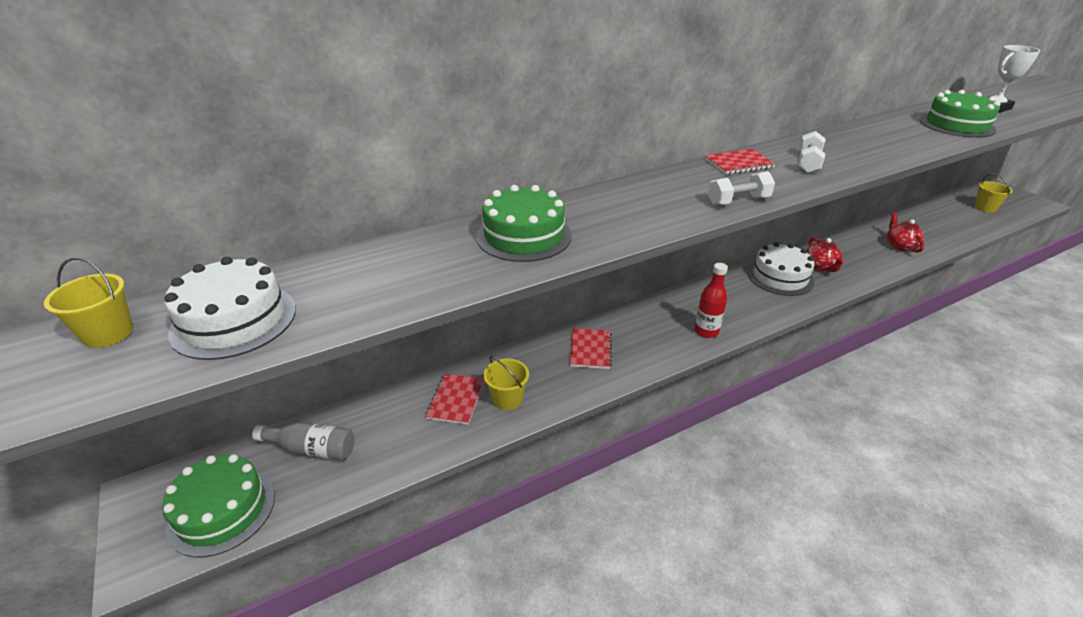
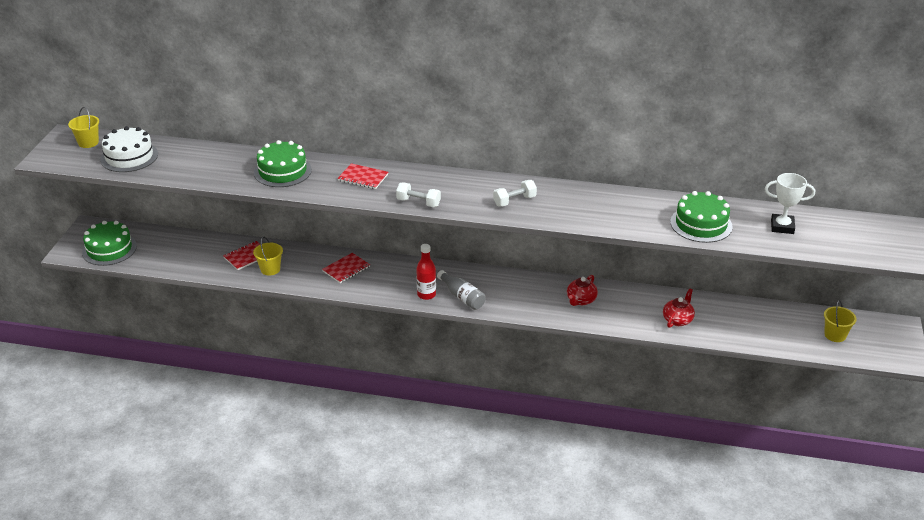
camera: 40 degrees right, 0 degrees up
(312, 449) = (164, 244): grey bottle -> grey bottle (462, 297)
(738, 163) = (473, 182): red notebook -> red notebook (363, 177)
(780, 277) = (537, 291): white cake -> none

